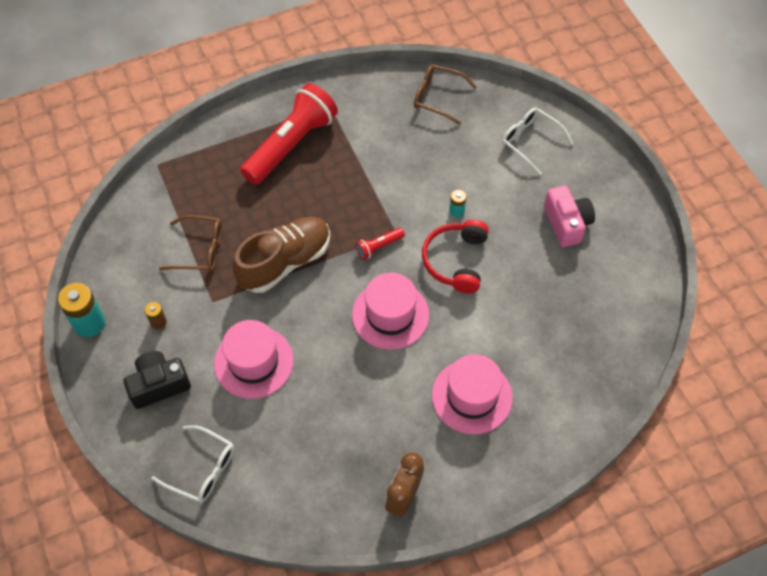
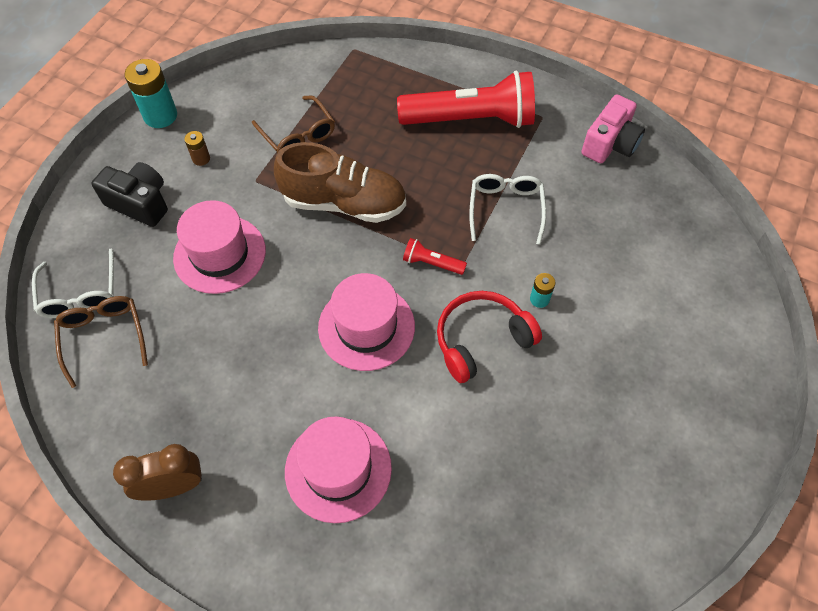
camera: 50 degrees right, 0 degrees up
(438, 97) = (650, 190): brown glasses -> brown glasses (104, 338)
(531, 142) = (693, 306): white glasses -> white glasses (506, 209)
(566, 223) = (633, 413): pink camera -> pink camera (610, 143)

